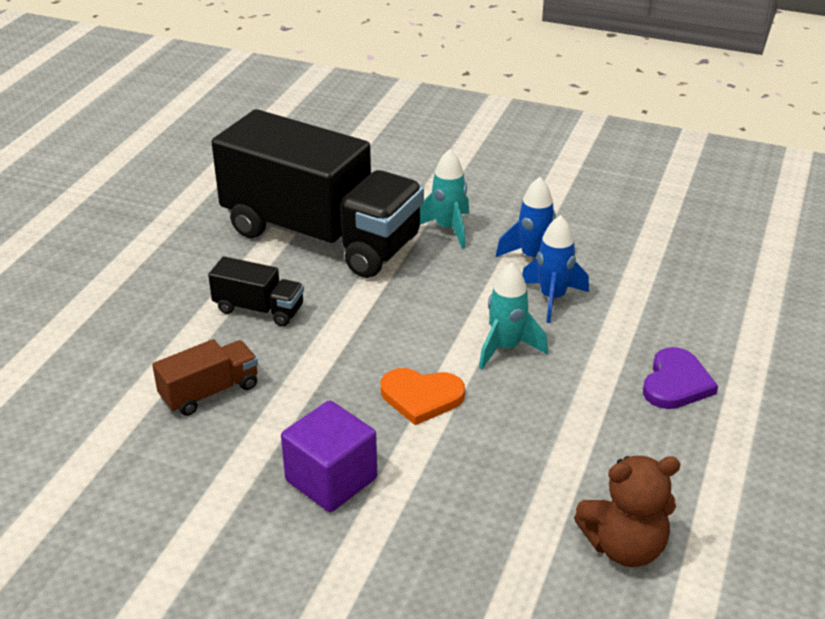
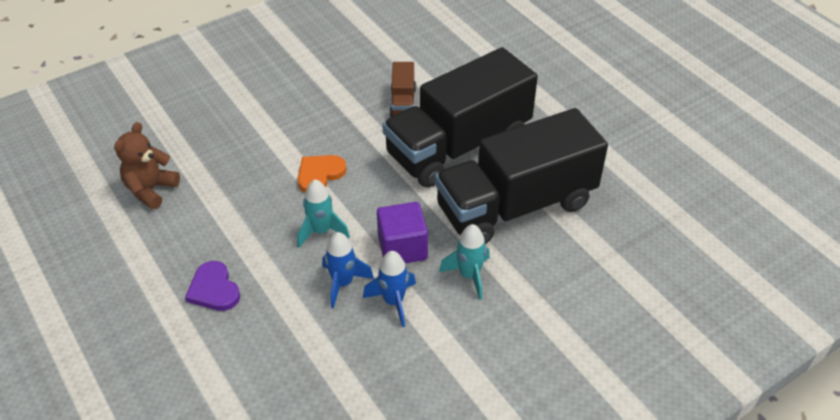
camera: 125 degrees right, 10 degrees up
(259, 309) = (458, 146): black truck -> black truck, size x2.45
(331, 479) = (299, 117): purple cube -> purple cube (402, 248)

